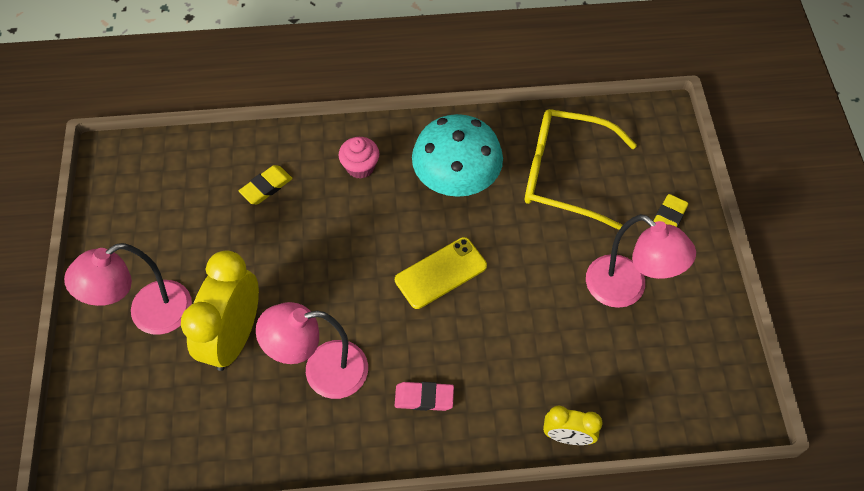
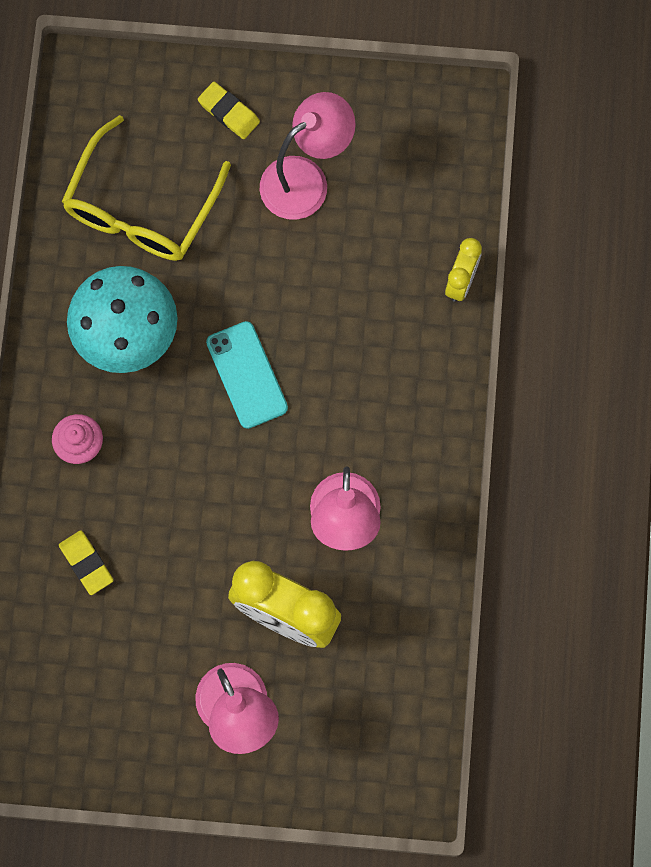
camera: 80 degrees left, 15 degrees up
(424, 397) = (394, 419): pink eraser -> none
(440, 273) = (246, 375): yellow phone -> turquoise phone

